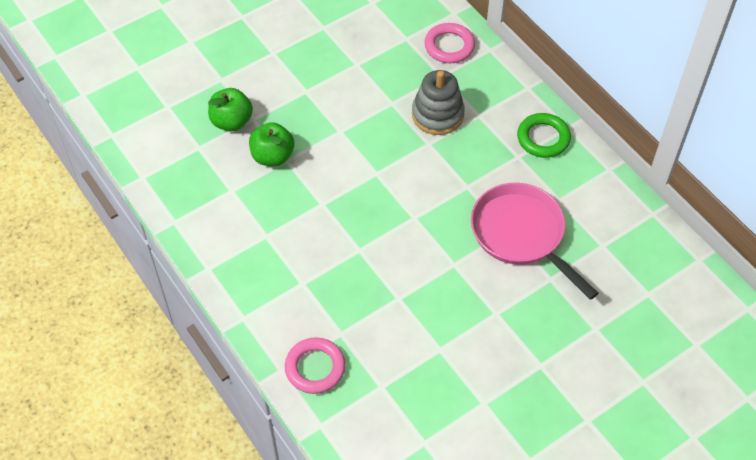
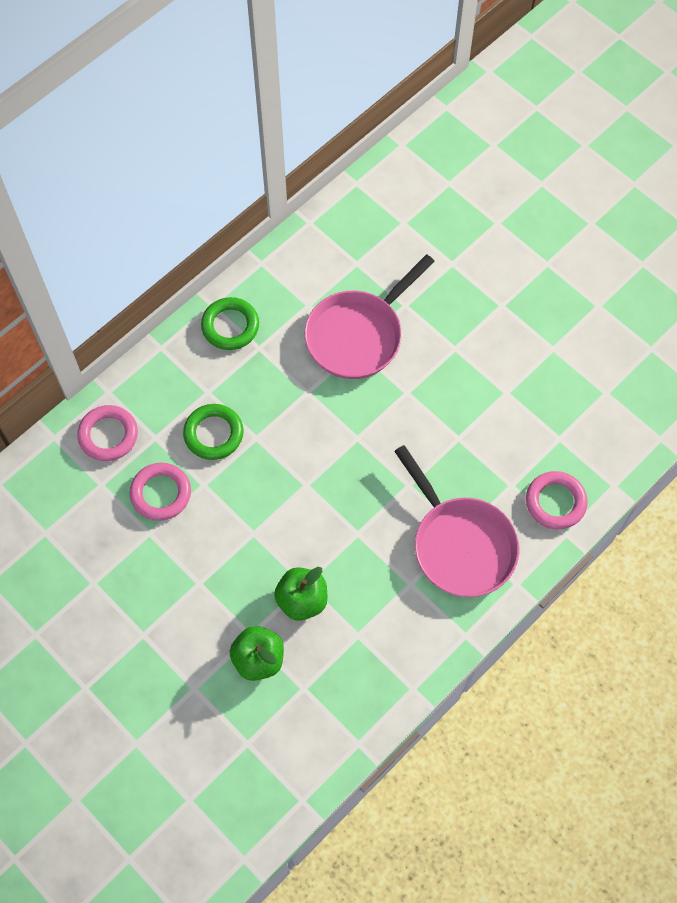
camera: 100 degrees left, 10 degrees up
(292, 280) = (460, 545): none -> pink pan
(389, 74) = (161, 493): none -> pink ring
(437, 115) = (213, 434): grey stacking toy -> green ring

